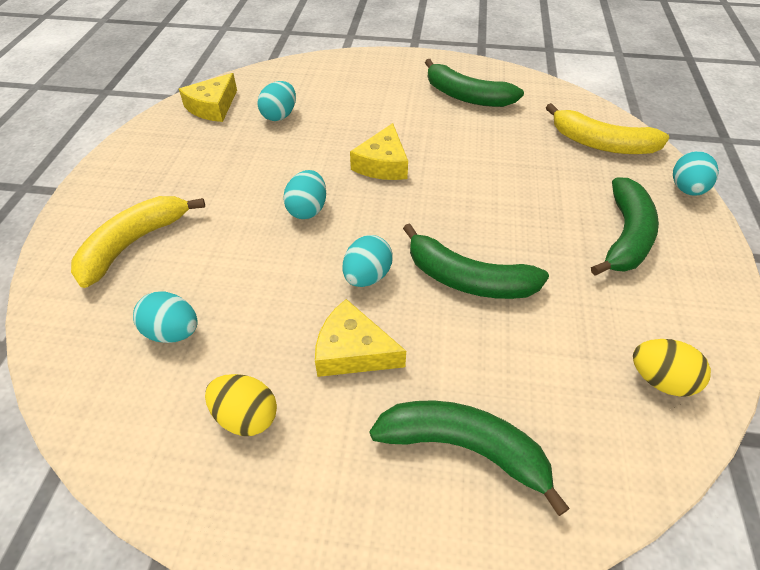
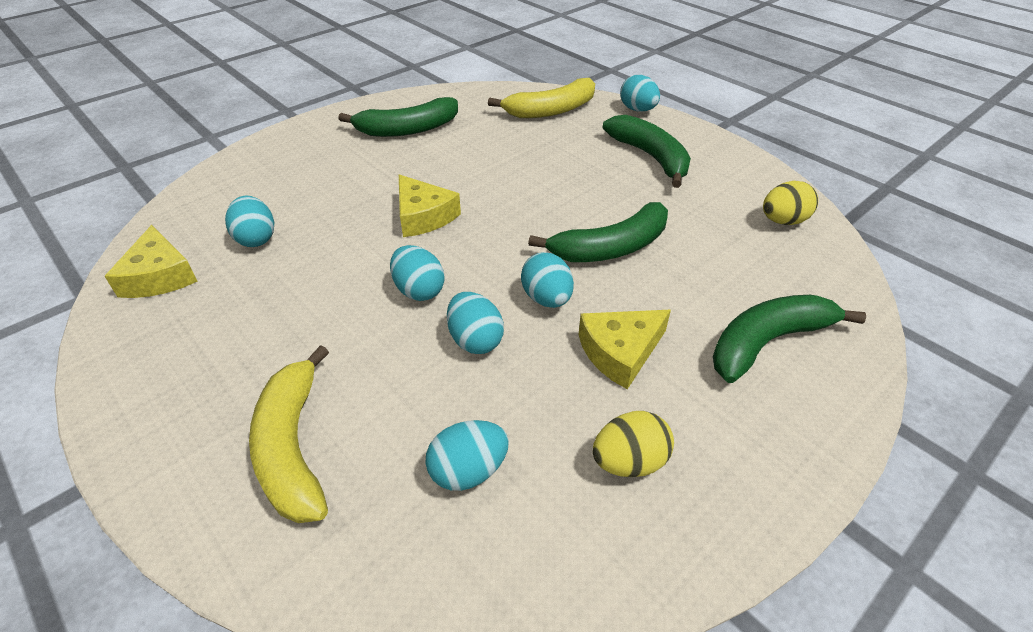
camera: 50 degrees left, 5 degrees down
(288, 265) = (475, 340): none -> turquoise egg

